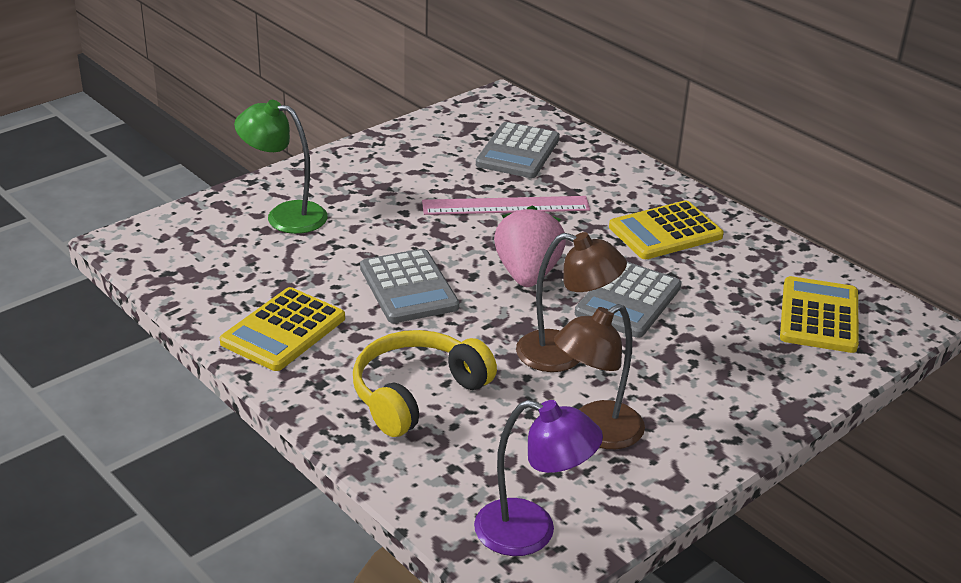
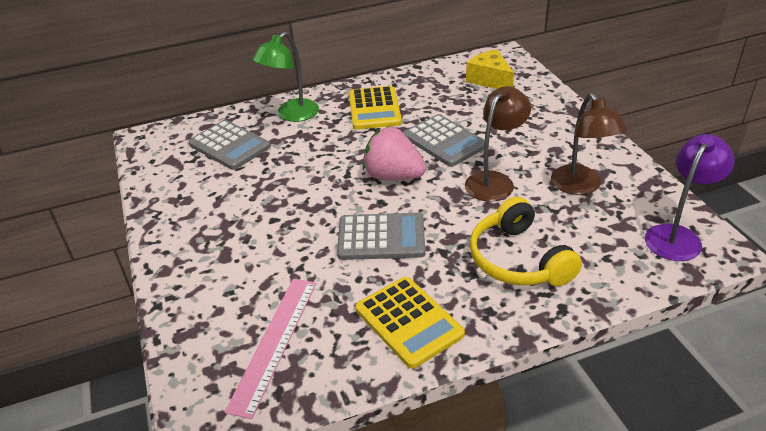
camera: 65 degrees left, 5 degrees up
(285, 215) = (232, 292): green lamp -> green lamp (291, 115)
(506, 206) = (299, 167): pink ruler -> pink ruler (274, 343)
(819, 316) = (490, 80): yellow calculator -> yellow cheese

